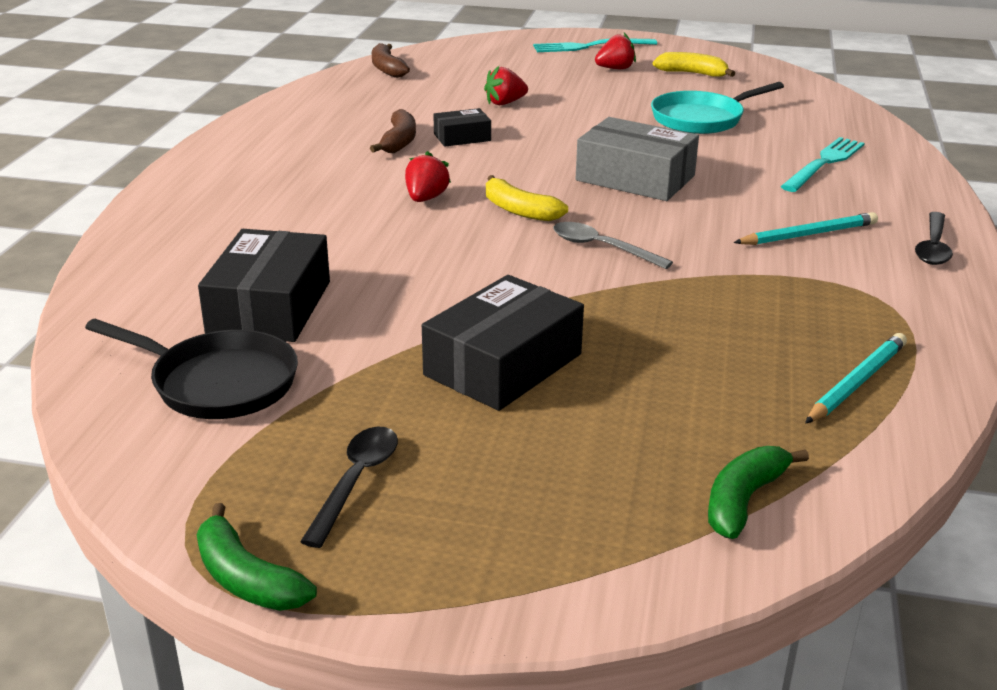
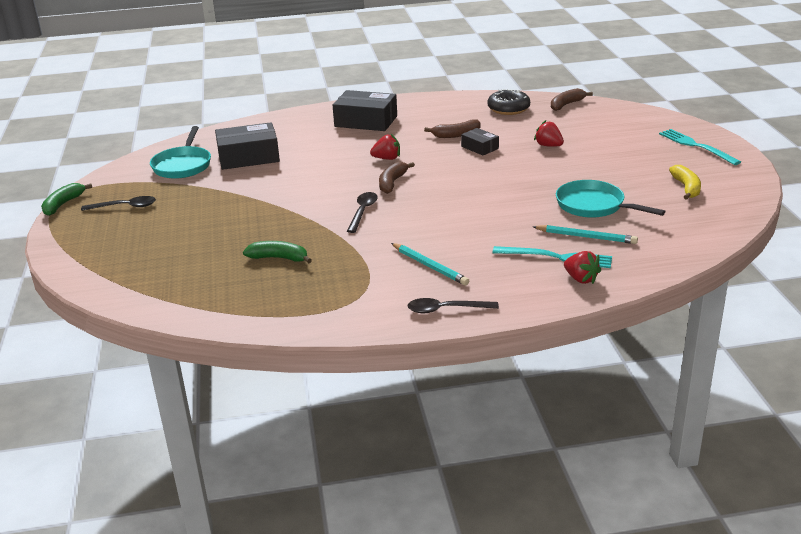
camera: 70 degrees right, 0 degrees up
(217, 382) = (183, 165): black pan -> turquoise pan
(352, 97) = (508, 109): none -> black donut
(503, 365) = (225, 214): black box -> black box (366, 121)
(519, 210) = (392, 183): yellow banana -> brown banana
(602, 248) = (363, 212): grey spoon -> black spoon
(615, 69) = (659, 162): red strawberry -> red strawberry (581, 279)
(635, 178) = (467, 203): grey box -> none
(743, 500) = (137, 285): green banana -> green banana (279, 258)
(856, 382) = (254, 301): turquoise pencil -> turquoise pencil (586, 237)

